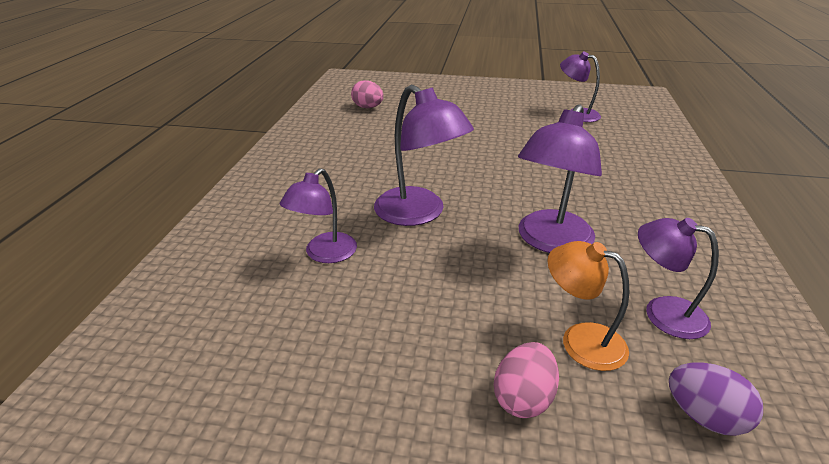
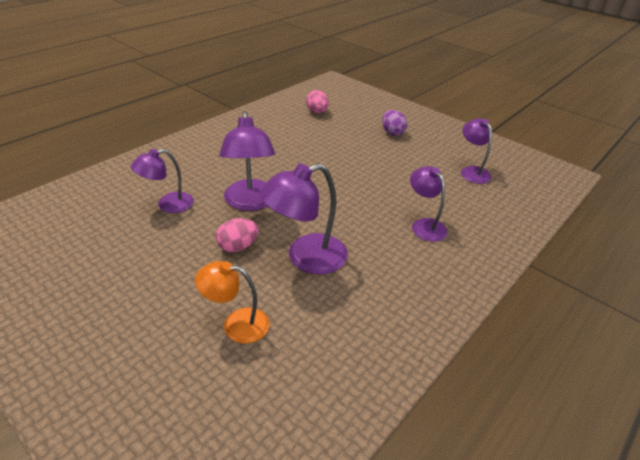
camera: 30 degrees right, 5 degrees up
(523, 398) = (163, 334): pink egg -> pink egg (238, 247)
(580, 340) = (236, 324): orange lamp -> orange lamp turned 60 degrees counterclockwise
(662, 312) = (310, 337): purple lamp -> purple lamp (424, 225)
(704, 416) = (243, 403): purple egg -> purple egg (392, 132)

